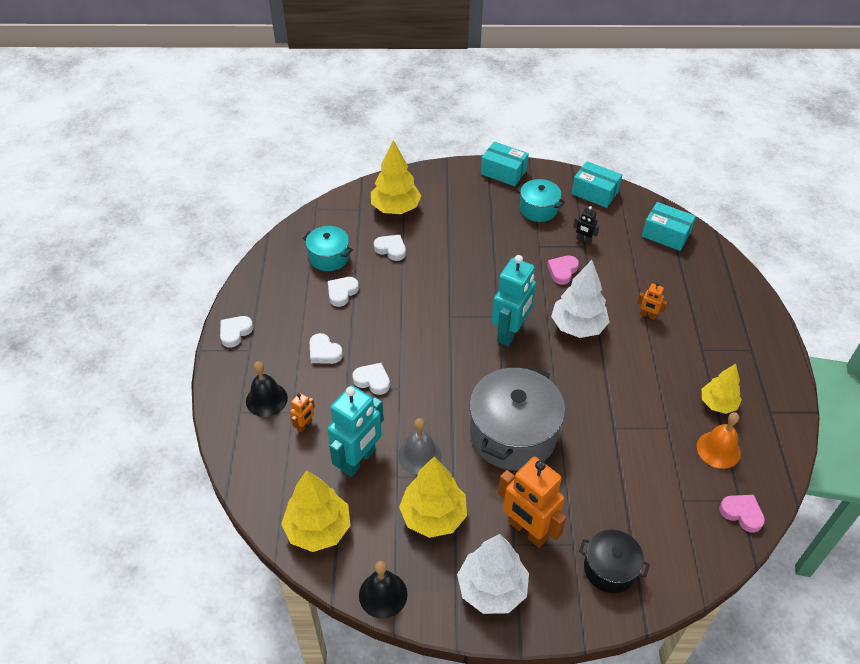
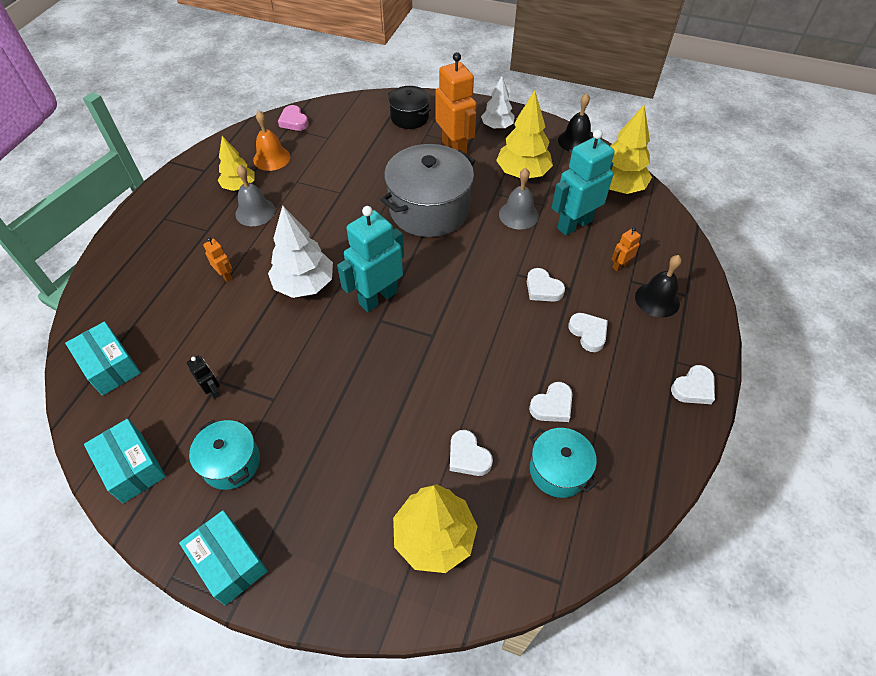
camera: 160 degrees left, 5 degrees up
(492, 589) = (497, 127): white tree -> white tree, size x0.65
(562, 271) = (272, 354): pink heart -> none
(677, 380) = (255, 212): none -> grey bell

